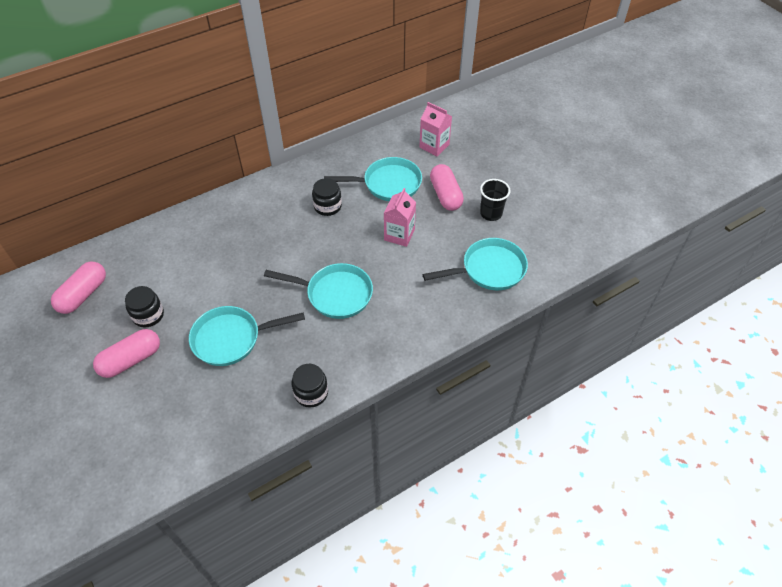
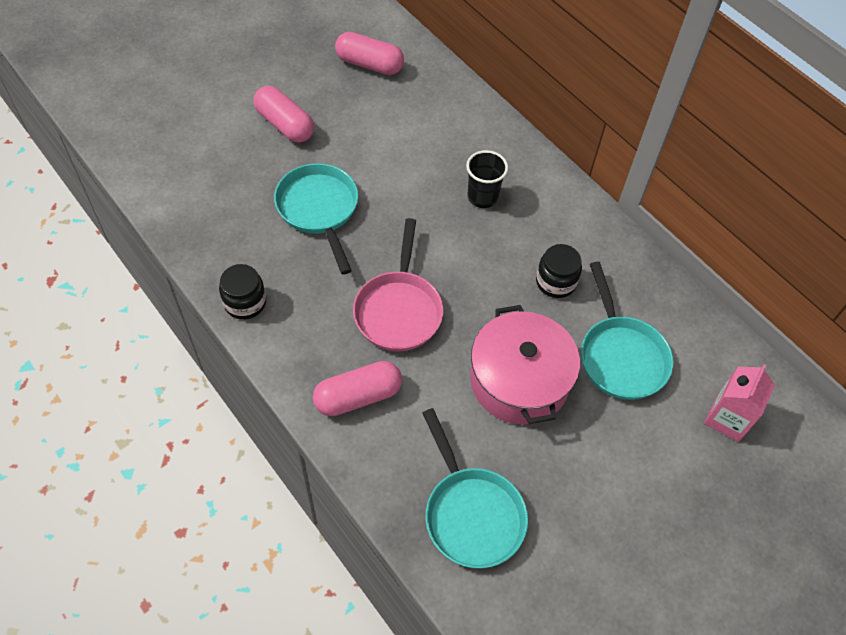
camera: 80 degrees right, 5 degrees up
(148, 315) = (346, 126): black jar -> none
(335, 294) = (399, 310): turquoise pan -> pink pan
(399, 235) = (519, 380): pink carton -> pink pot
(445, 195) = (617, 442): pink capsule -> pink capsule (358, 396)
(491, 213) = (592, 515): black cup -> black cup (482, 197)

